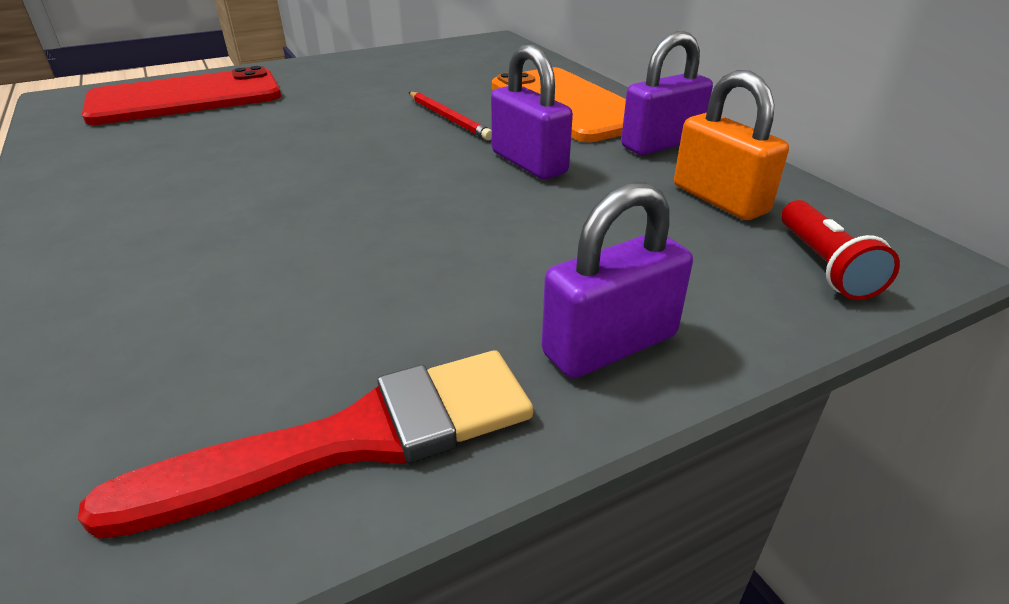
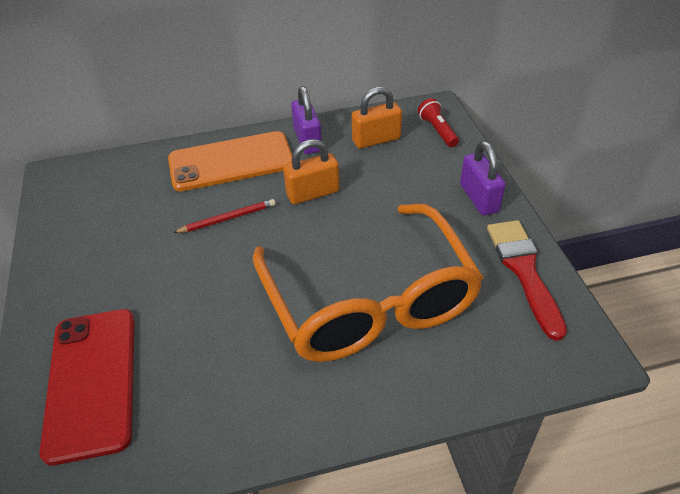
camera: 75 degrees left, 10 degrees up
(276, 235) = (369, 301): none -> orange glasses
(528, 163) = (313, 193): purple padlock -> orange padlock
(824, 266) = (437, 130): red flashlight -> red flashlight turned 120 degrees counterclockwise

